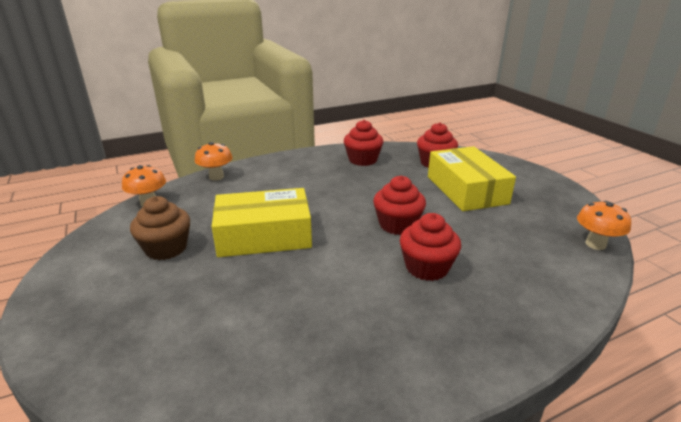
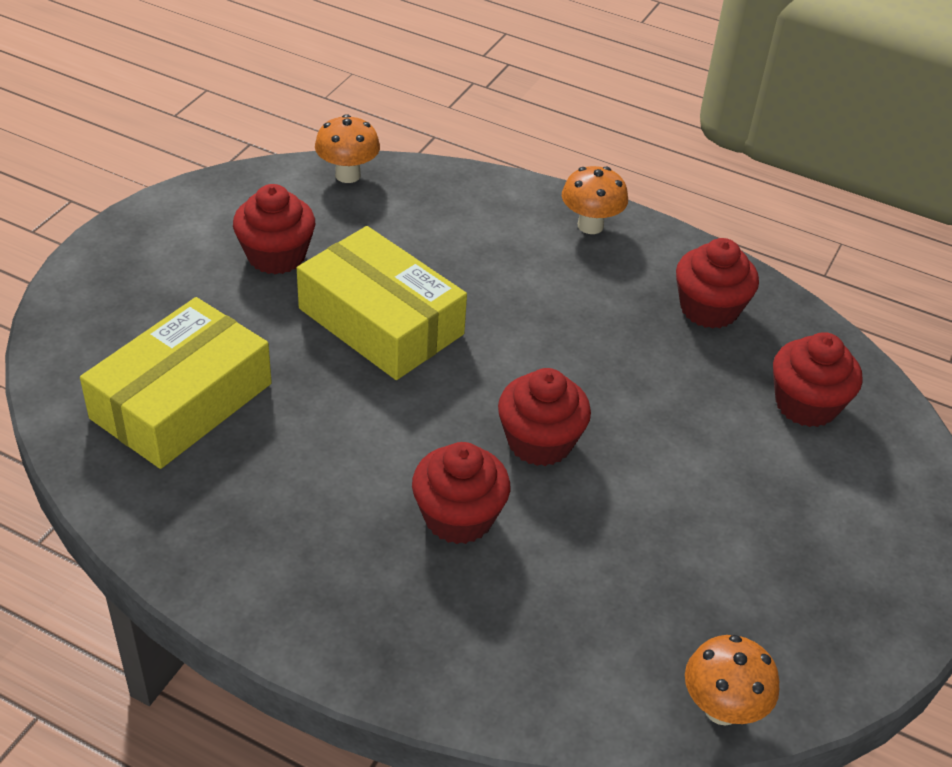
camera: 50 degrees right, 15 degrees up
(166, 248) = (276, 256): brown cupcake -> red cupcake
(216, 177) = (474, 187): orange mushroom -> orange mushroom (590, 225)
(466, 190) = (744, 483): yellow box -> yellow box (181, 401)

